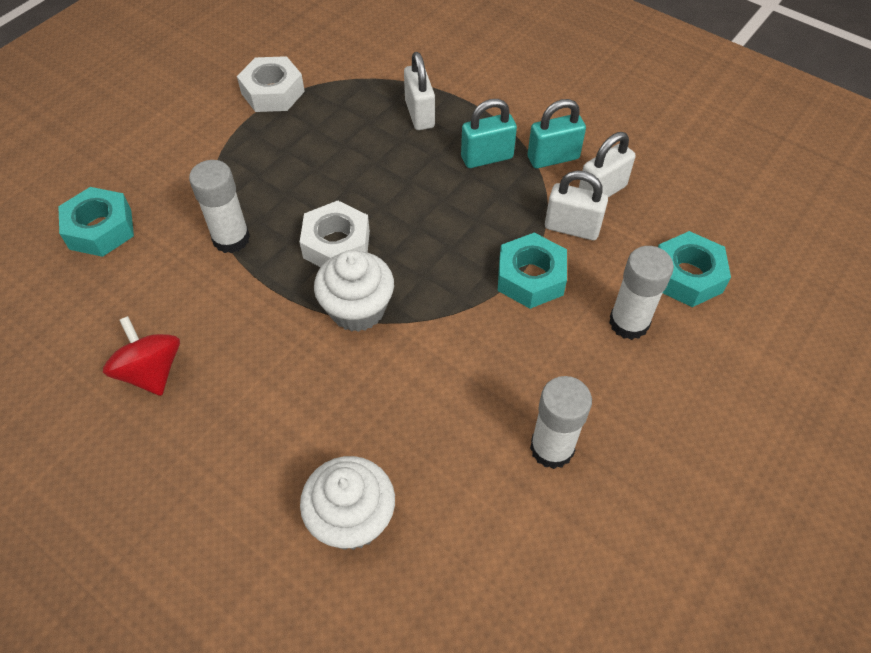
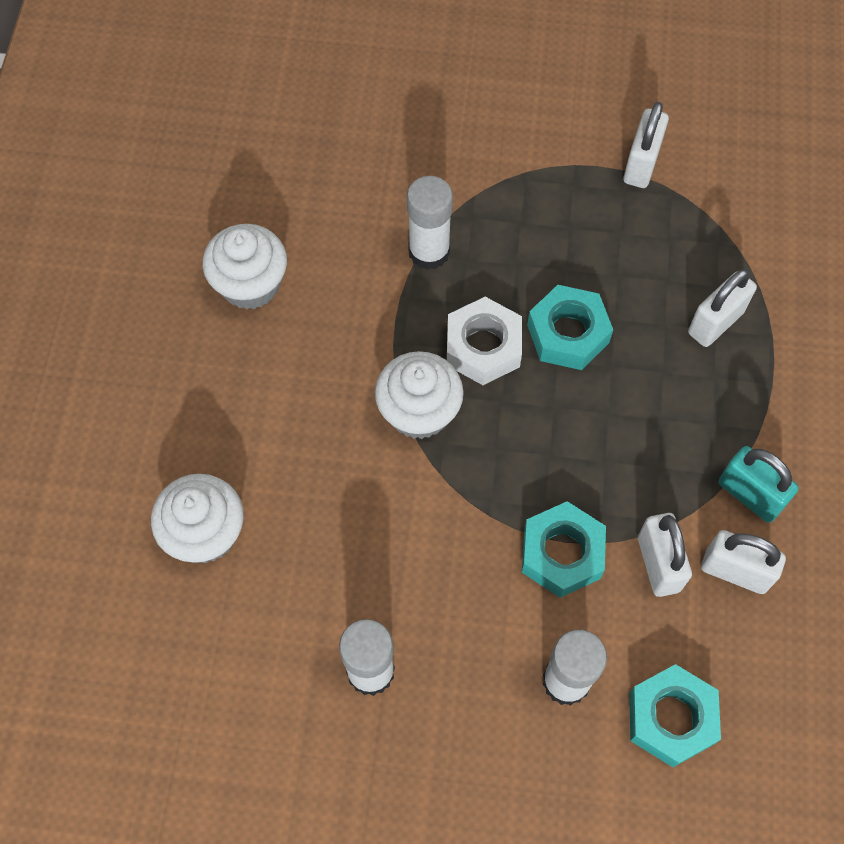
camera: 60 degrees right, 10 degrees up
(100, 229) = (368, 139): turquoise nut -> turquoise nut (568, 334)
(151, 371) = (250, 284): red spinning top -> white cupcake
(273, 92) = (641, 164): white nut -> white padlock
(487, 158) = (700, 425): turquoise padlock -> none

